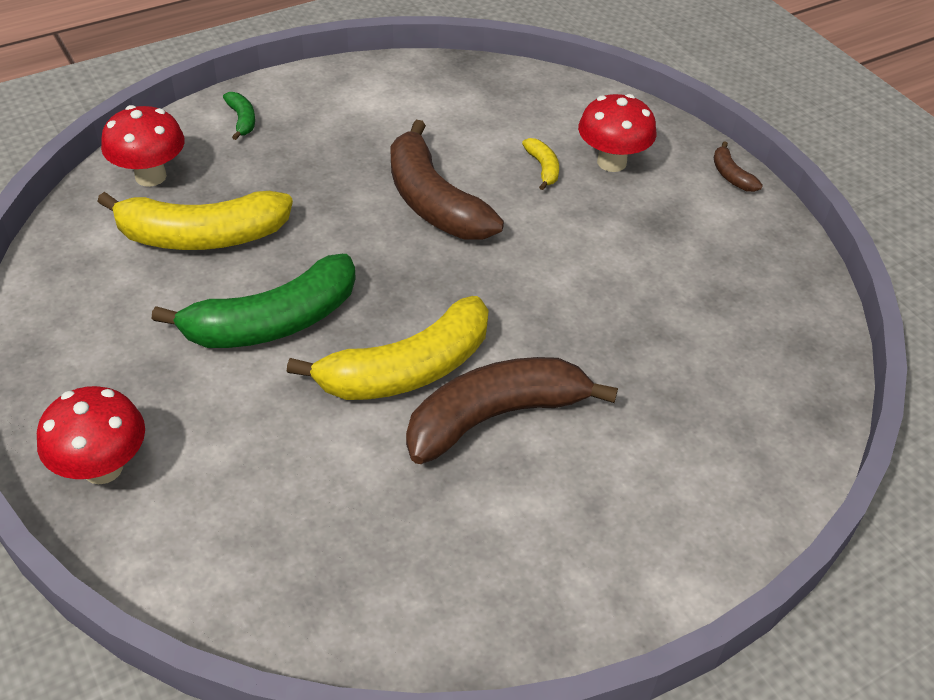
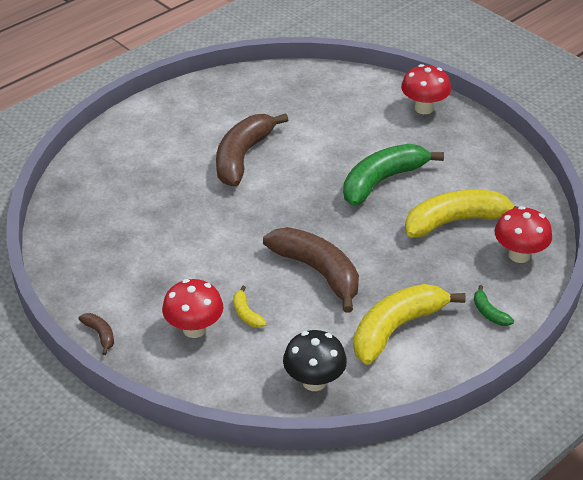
camera: 170 degrees right, 5 degrees down
(407, 370) = (296, 170): yellow banana -> yellow banana (396, 328)
(481, 90) = (314, 381): none -> black mushroom
(495, 416) = (242, 157): brown banana -> brown banana turned 150 degrees clockwise

